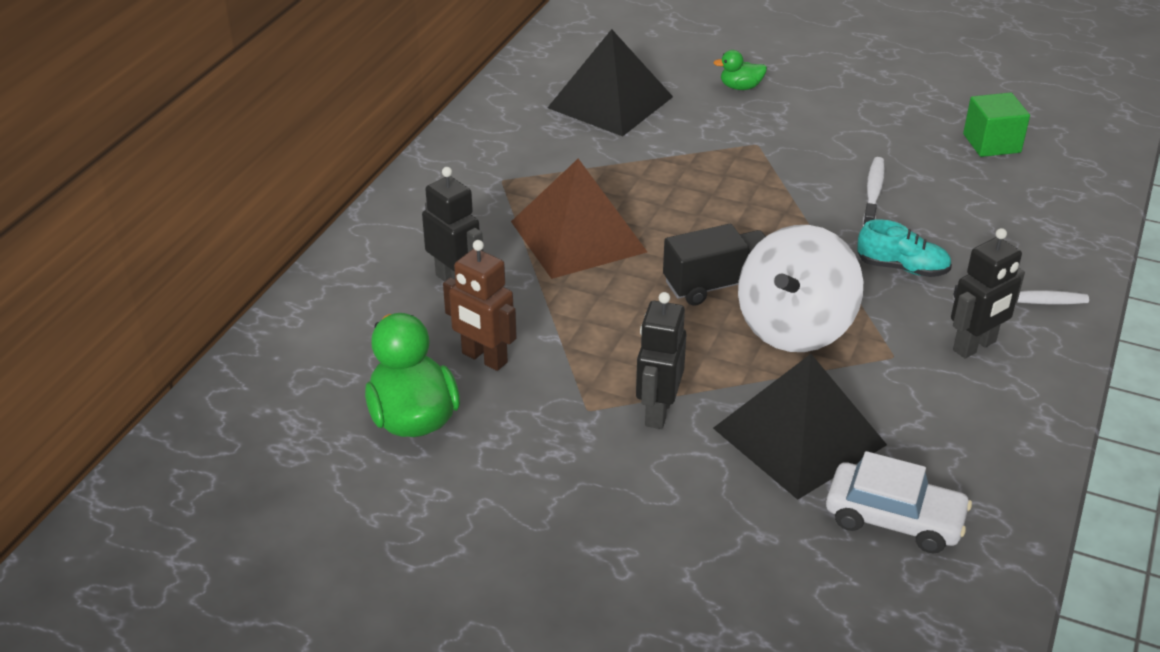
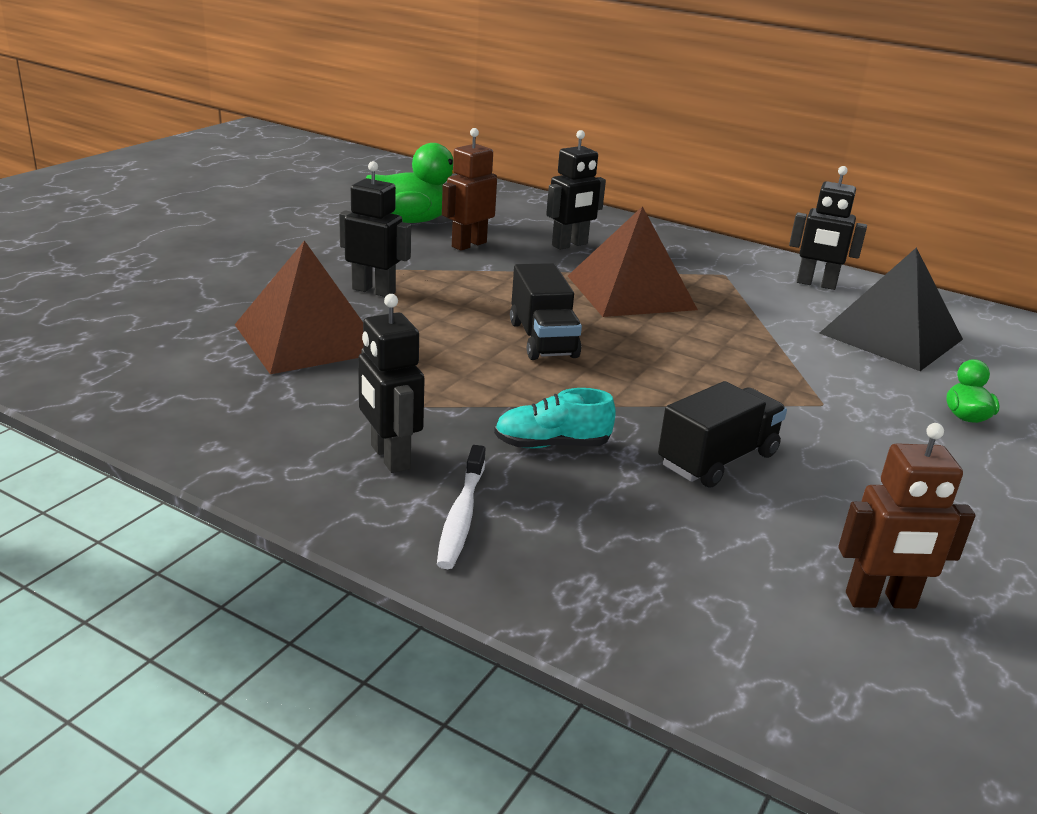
camera: 95 degrees right, 10 degrees down
(506, 129) = (816, 284): none -> black robot
(794, 327) = (463, 363): white spinning top -> none
(799, 436) = (308, 338): black pyramid -> brown pyramid
(873, 193) = (717, 460): white toothbrush -> black truck
(894, 518) = (178, 358): white car -> none
(902, 268) = (552, 444): turquoise shoe -> turquoise shoe turned 60 degrees clockwise
(991, 143) = (880, 601): green cube -> brown robot

